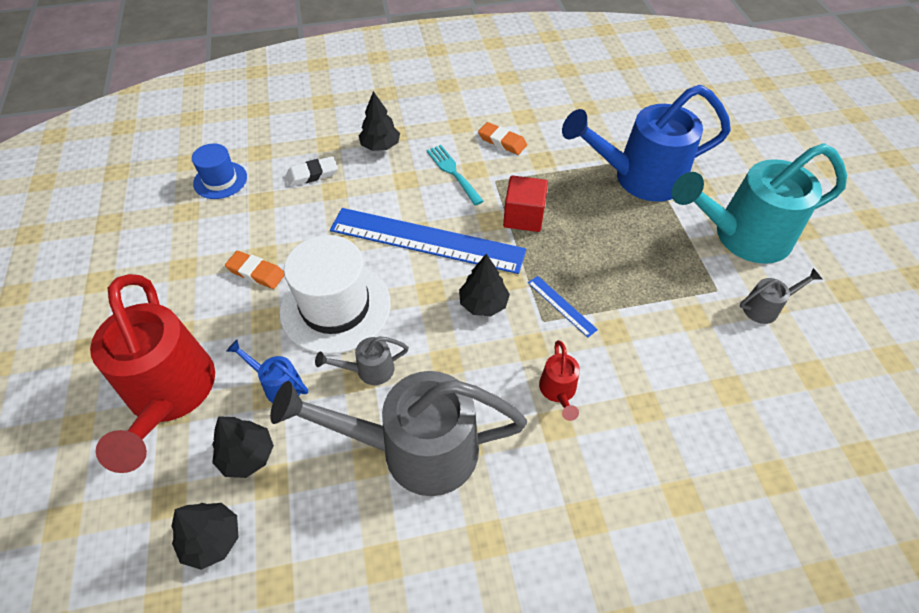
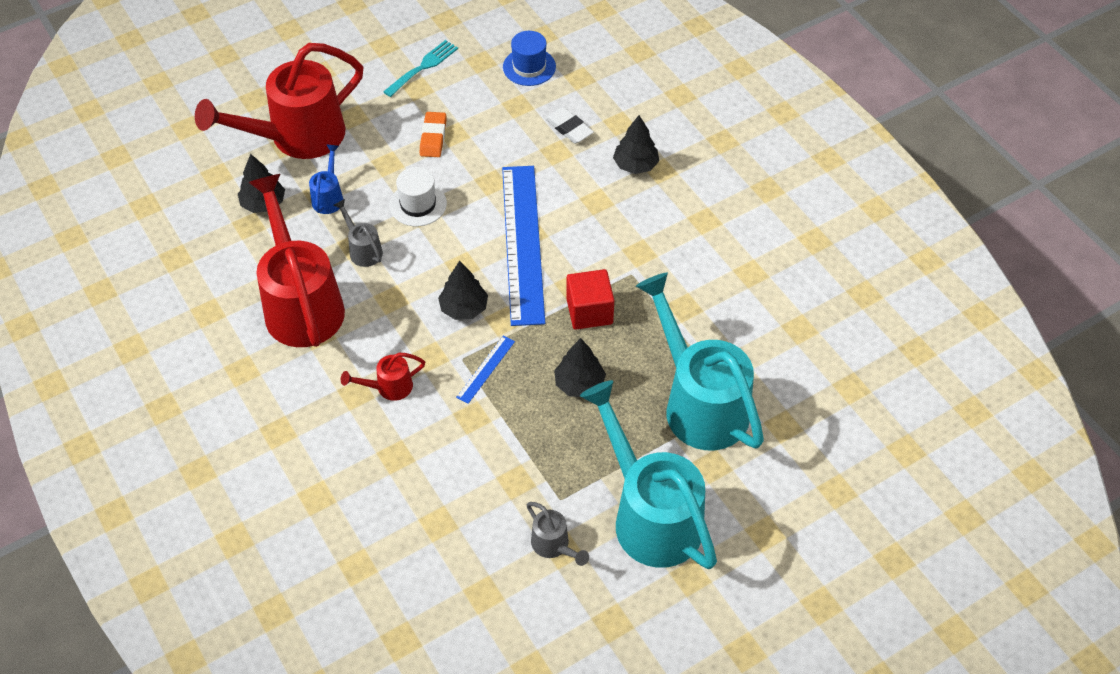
camera: 70 degrees right, 0 degrees up
(212, 539) = (196, 210): black tree -> black tree (579, 384)
(335, 307) = (418, 204): white hat -> white hat, size x0.56
(415, 449) = (301, 303): grey watering can -> red watering can
(453, 172) = (626, 235): turquoise fork -> turquoise fork (423, 67)
(502, 141) = (696, 264): orange eraser -> none
(639, 178) = (699, 403): blue watering can -> turquoise watering can

